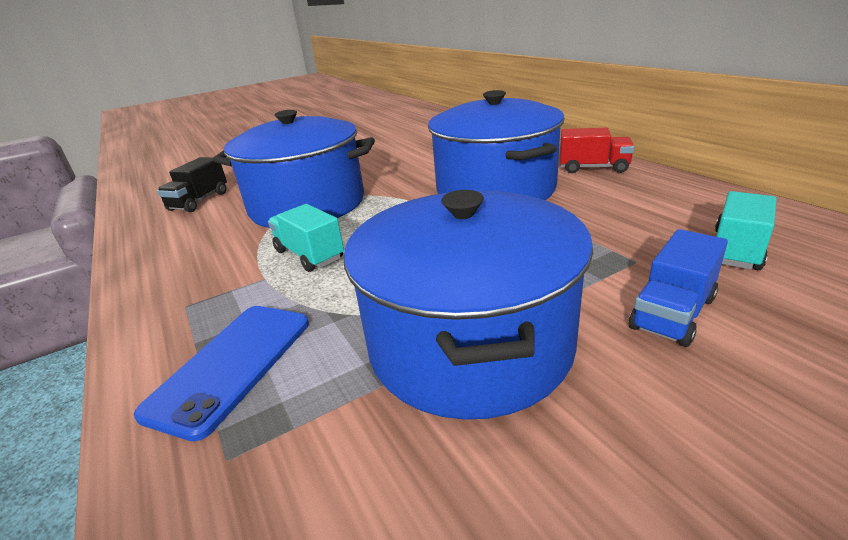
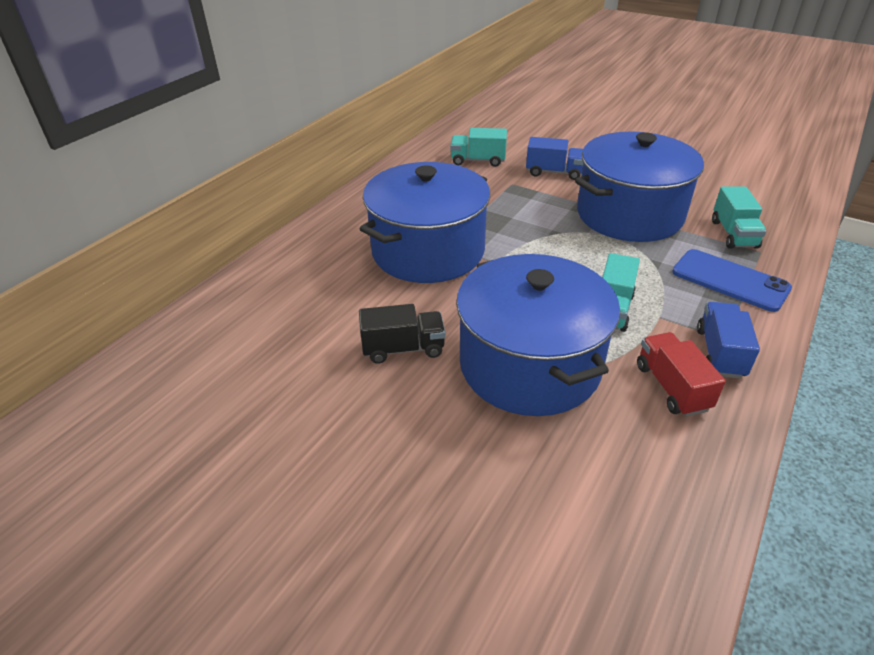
camera: 120 degrees left, 10 degrees up
(181, 292) = (720, 353): none -> blue truck
(199, 201) = (591, 501): black truck -> black truck (403, 349)
(232, 365) = (730, 280): blue phone -> blue phone turned 45 degrees clockwise
(302, 456) = (733, 234): none -> turquoise truck
(593, 168) = (358, 212): red truck -> red truck (672, 387)

